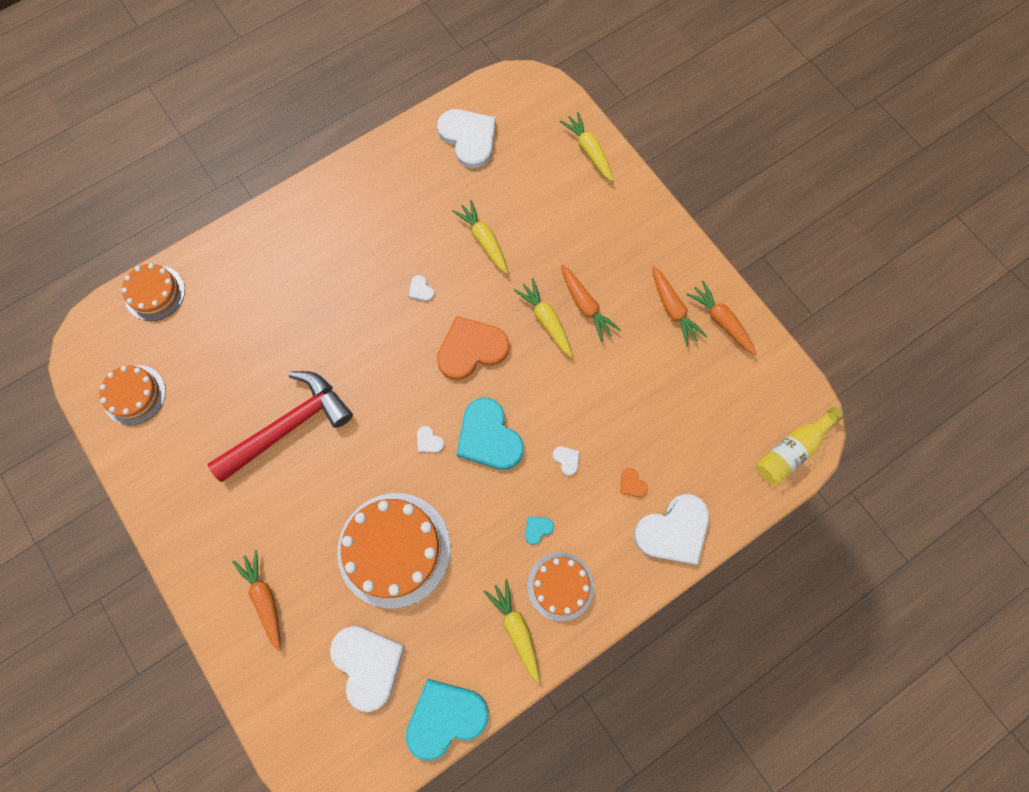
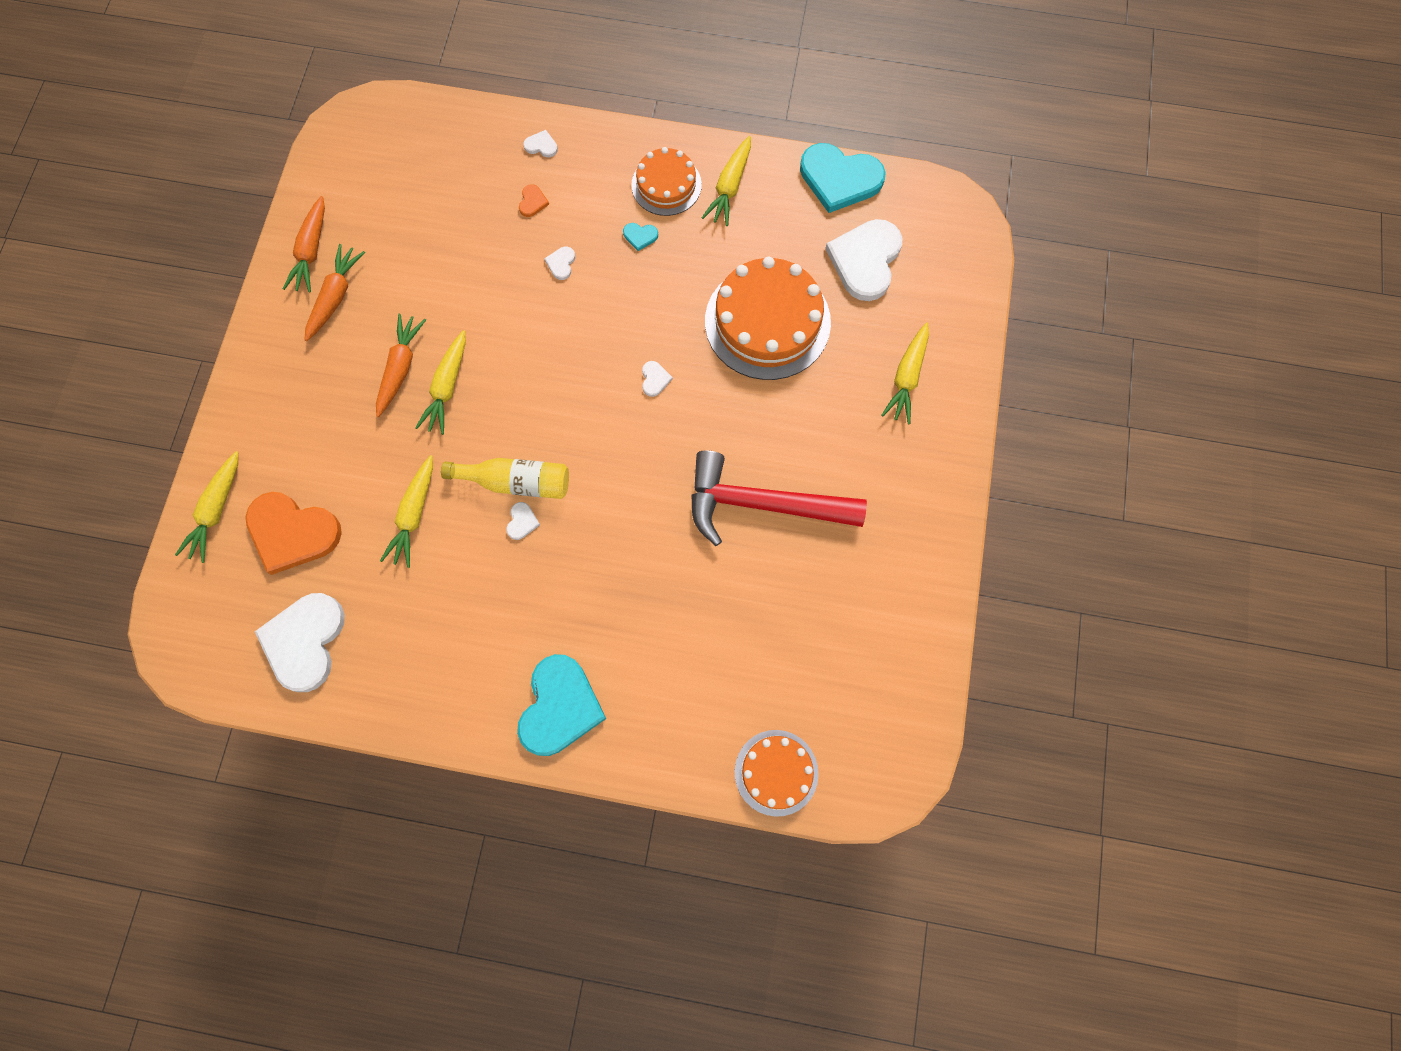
camera: 135 degrees left, 0 degrees up
(134, 394) = (881, 672): orange cake -> none
(265, 599) = (907, 377): orange carrot -> yellow carrot
(471, 349) = (537, 423): orange heart -> orange heart (292, 532)
(489, 437) = (602, 337): turquoise heart -> turquoise heart (559, 707)
(673, 531) = (541, 145): white heart -> white heart, size x0.41
(791, 450) = (388, 117): yellow bottle -> yellow bottle (516, 482)

